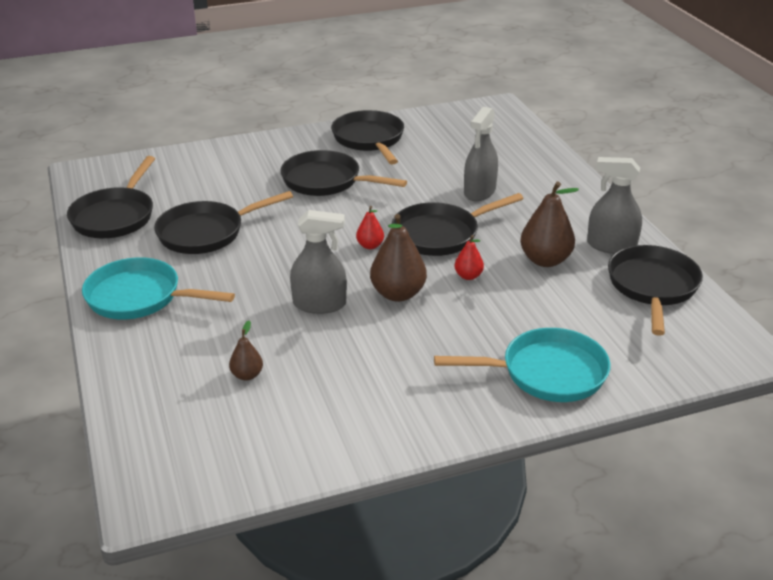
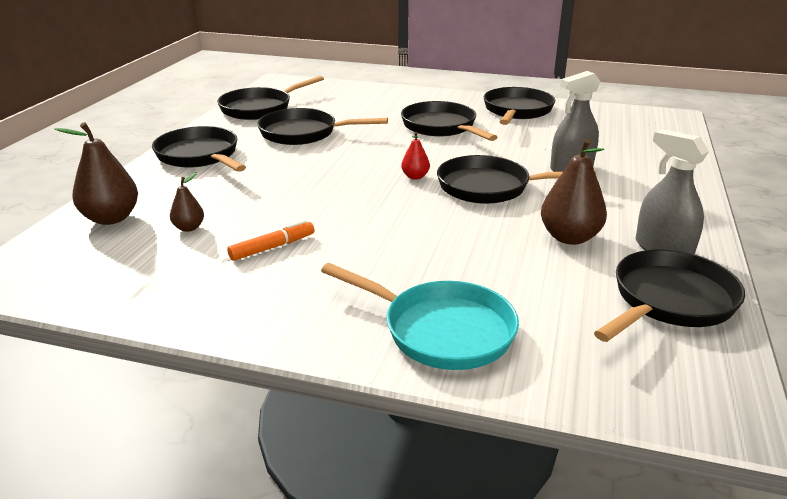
camera: 35 degrees right, 5 degrees down
(139, 297) = (200, 156): turquoise pan -> black pan
(319, 304) = (315, 201): grey spray bottle -> none
(345, 362) = (272, 247): none -> orange marker
(398, 294) = (389, 216): brown pear -> brown pear (111, 218)
(468, 276) = (472, 224): red pear -> none

